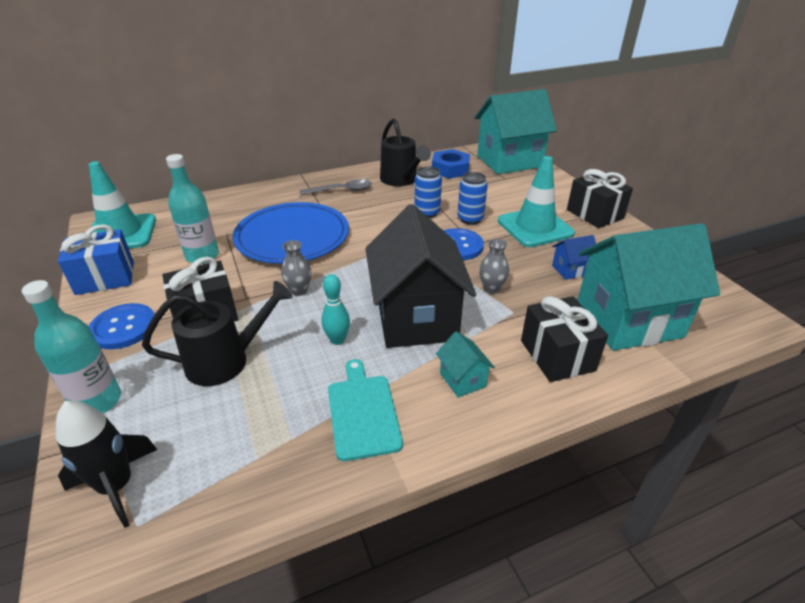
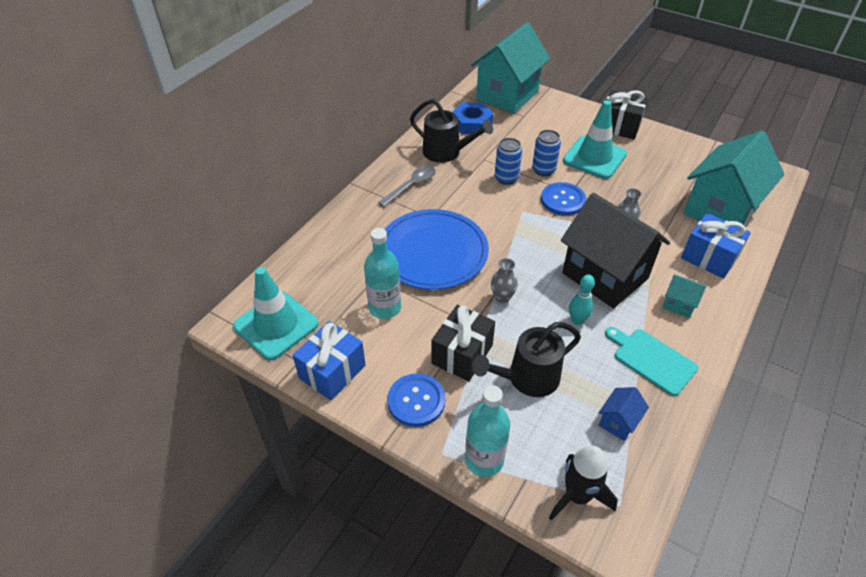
camera: 35 degrees left, 10 degrees up
(226, 360) = (527, 378): black watering can -> black watering can turned 150 degrees counterclockwise
(557, 355) = (709, 257): black gift -> blue gift
(570, 270) = (653, 186): blue house -> blue house (618, 422)

